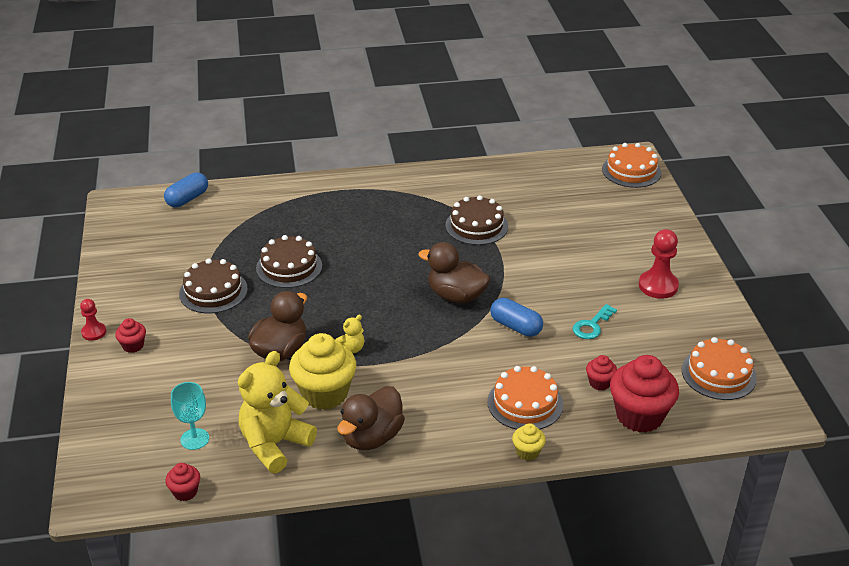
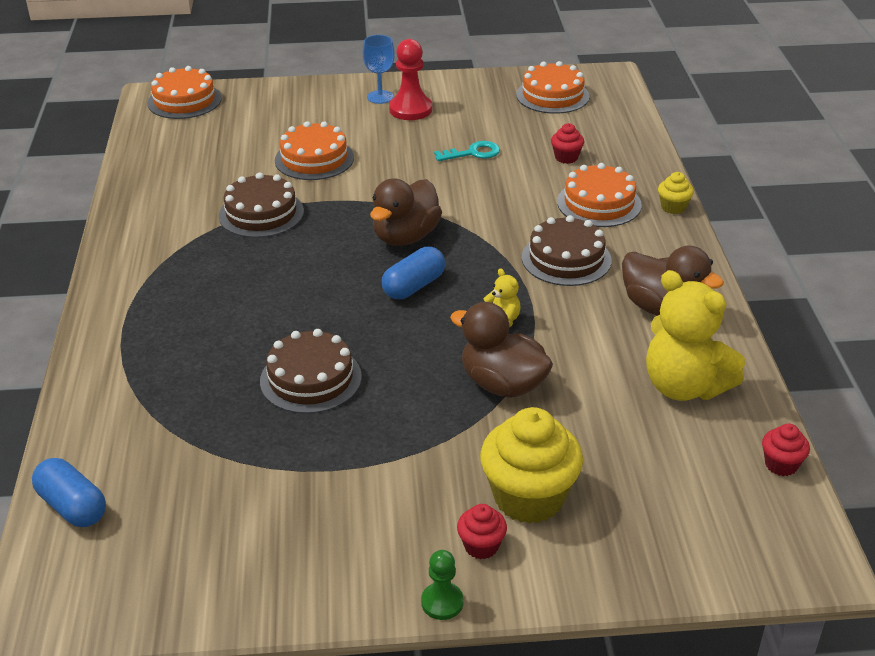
camera: 85 degrees left, 0 degrees up
(94, 332) = (442, 602): red pawn -> green pawn
(194, 439) = (683, 461): turquoise goblet -> none
(213, 291) = (355, 459): brown cake -> brown cake (566, 259)
(324, 394) = (588, 345): yellow cupcake -> yellow cupcake (529, 498)
(516, 326) = (470, 199): blue capsule -> blue capsule (414, 286)
(559, 242) = (314, 159): none -> orange cake
(592, 325) = (473, 153): turquoise key -> turquoise key turned 60 degrees counterclockwise
(639, 416) = (614, 141): red cupcake -> none
(674, 267) = (380, 97): none -> blue goblet

